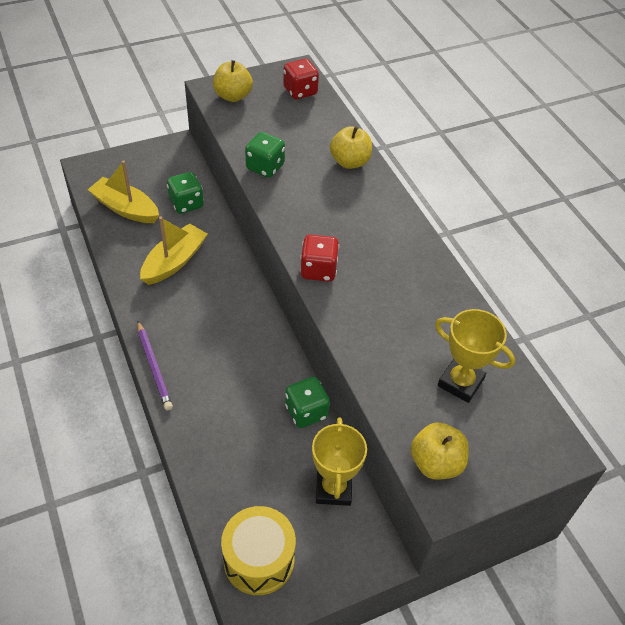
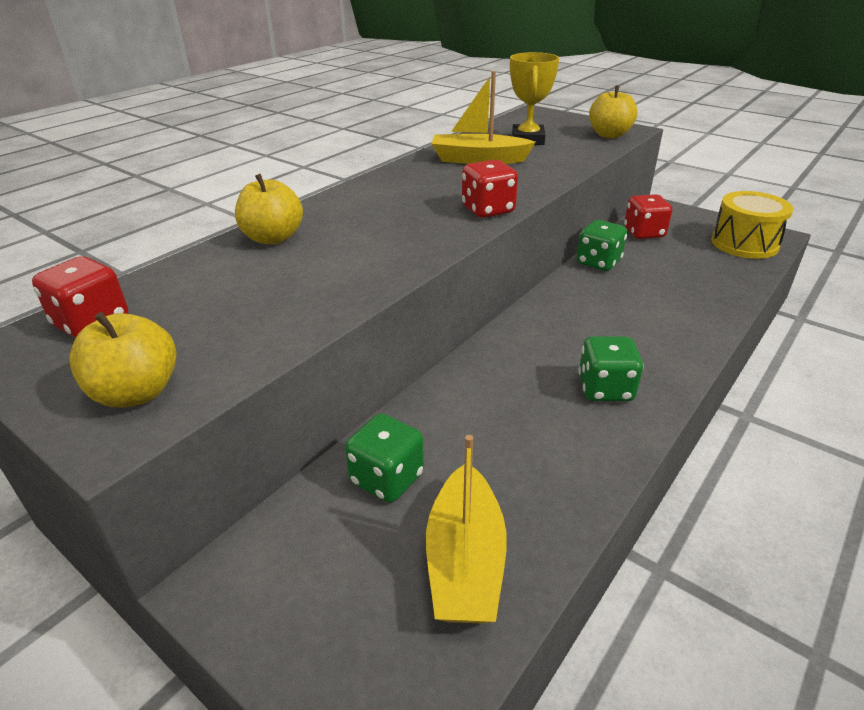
camera: 115 degrees left, 15 degrees down
(154, 367) = (689, 367): purple pencil -> none
(174, 261) = (521, 429): yellow boat -> yellow boat (478, 159)
(265, 167) = (338, 291): green dice -> green dice (605, 389)
(333, 488) = (644, 233): yellow trophy -> red dice

